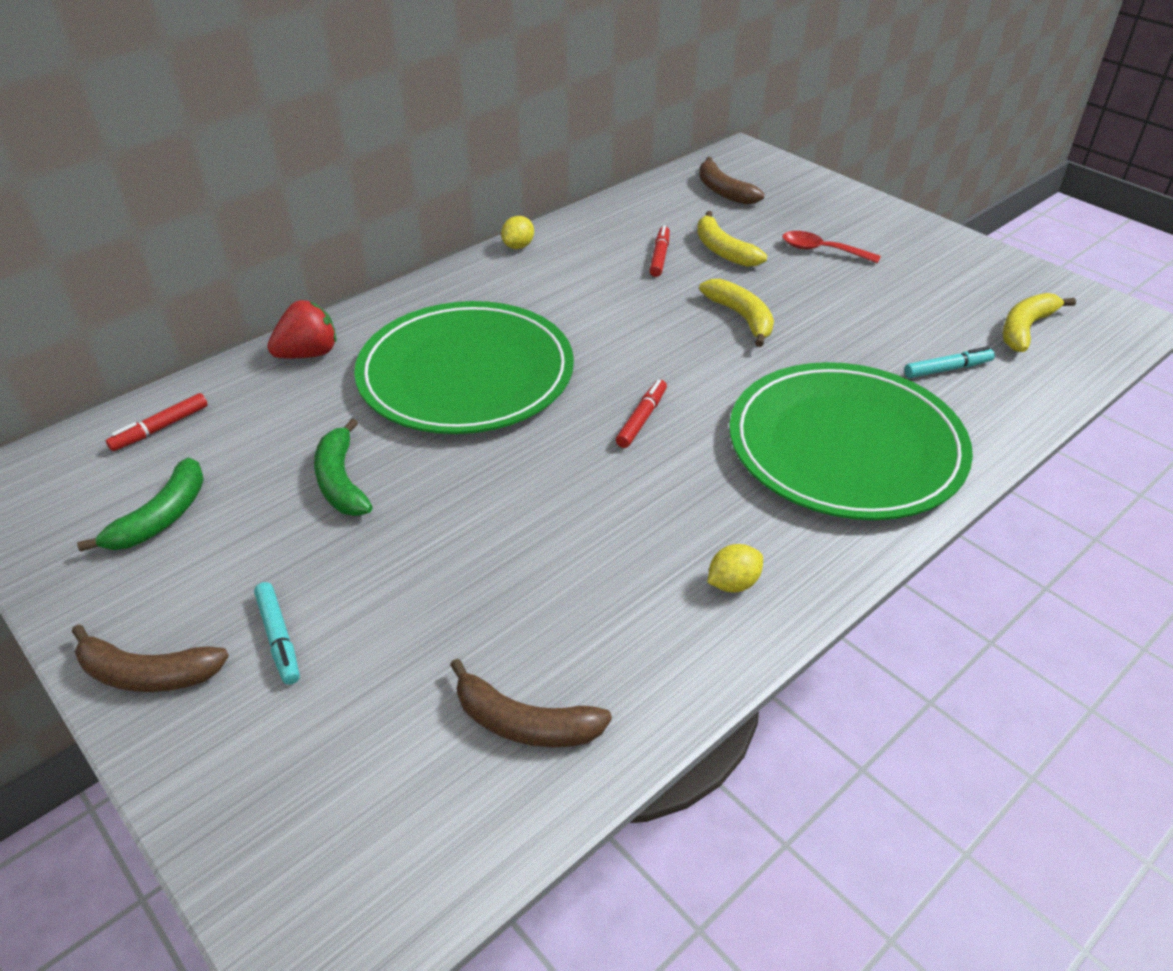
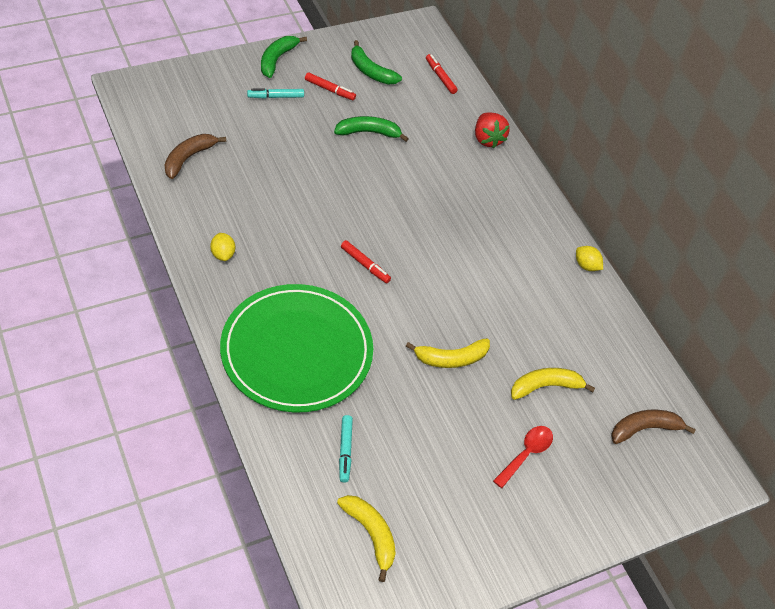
camera: 100 degrees right, 10 degrees up
(147, 674) = (277, 59): brown banana -> green banana
(466, 374) = (441, 200): green plate -> none
(660, 256) = (548, 343): red marker -> red marker (330, 90)

